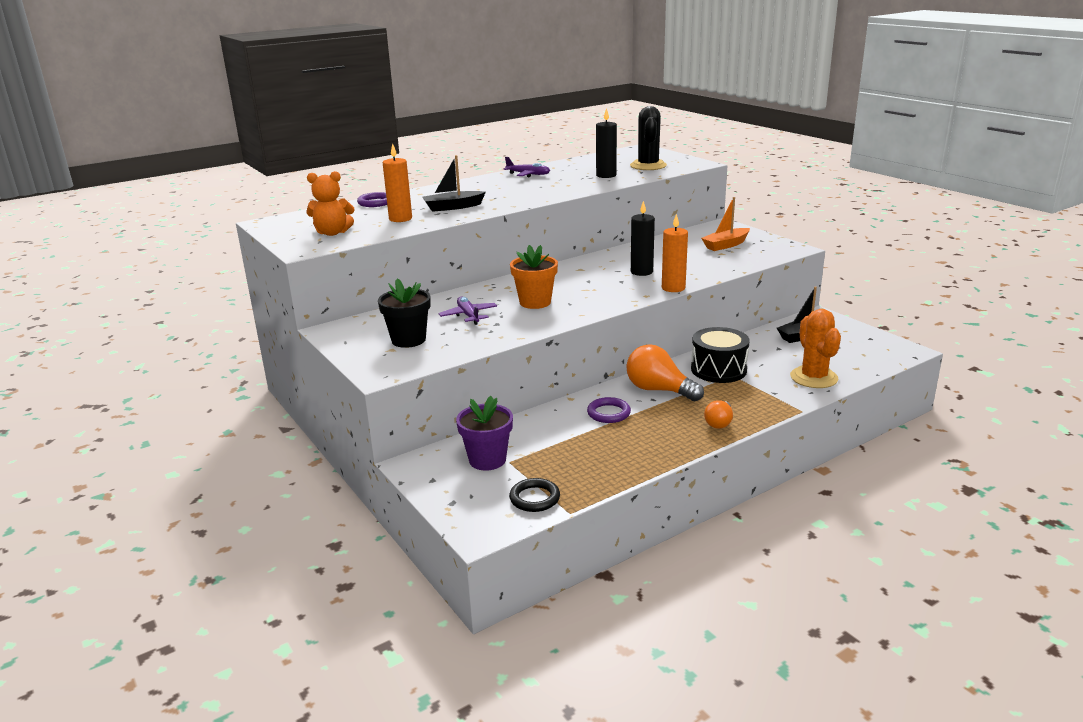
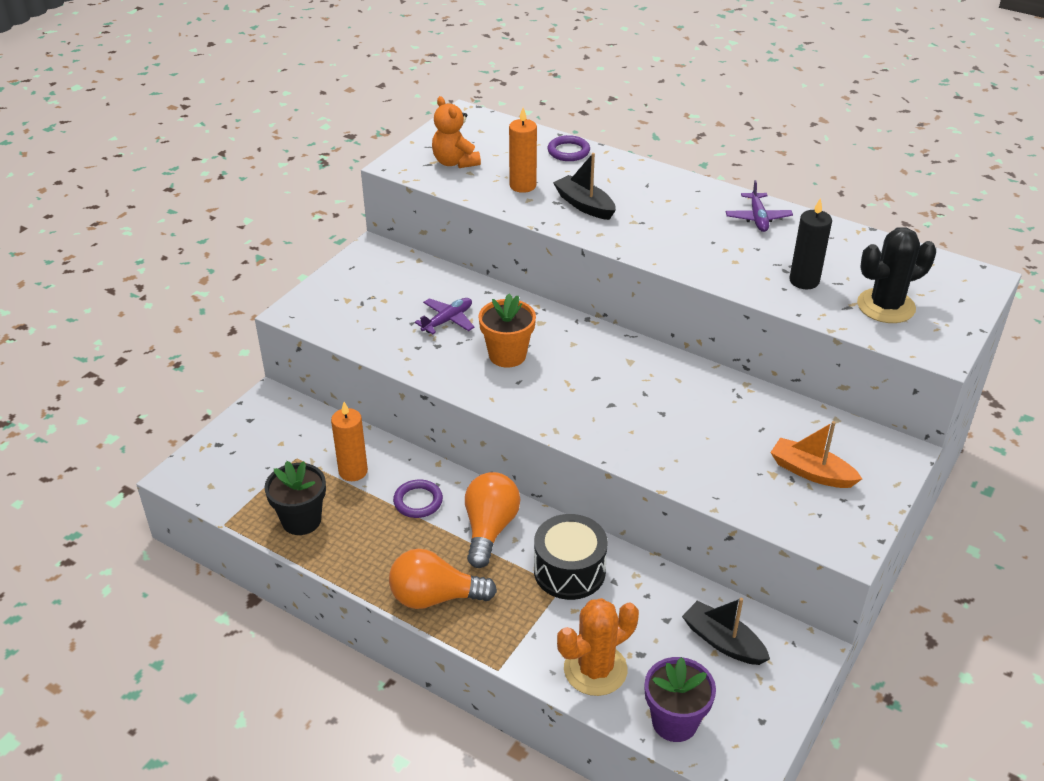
camera: 65 degrees right, 15 degrees up
(408, 340) = (372, 302): black flower pot -> black flower pot (301, 520)
(487, 460) = (294, 442): purple flower pot -> purple flower pot (674, 722)
(534, 498) = (240, 494): black ring -> none
(641, 272) = (652, 414): black candle -> none
(673, 288) = (614, 454): orange candle -> orange candle (353, 471)
(719, 423) = (435, 597): orange light bulb -> orange light bulb, size x1.76

